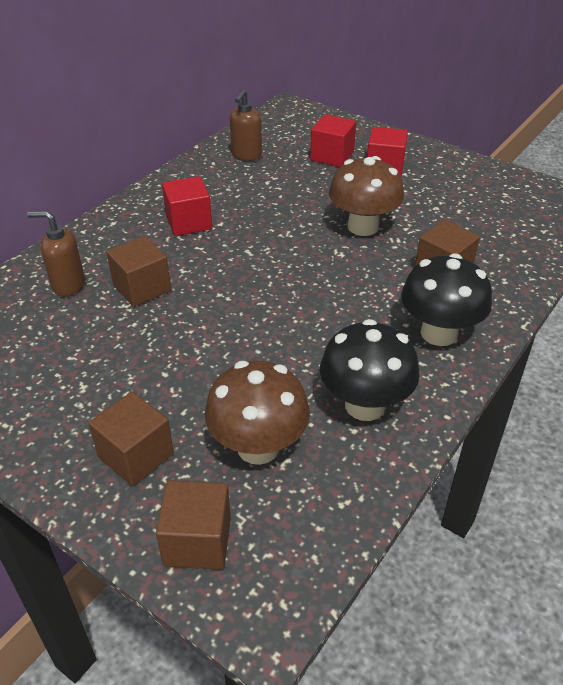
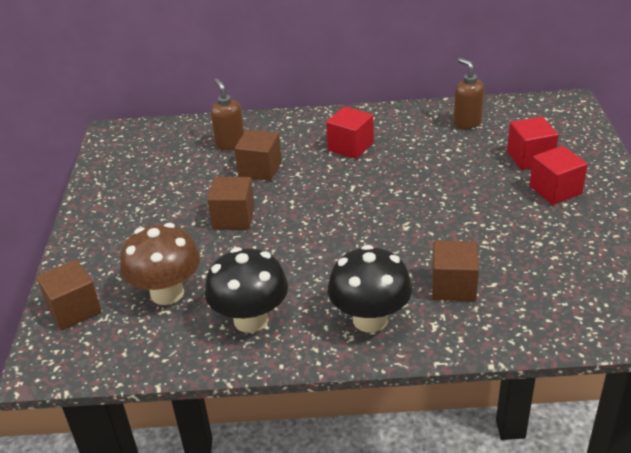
camera: 55 degrees right, 5 degrees down
(136, 455) = (117, 251): brown cube -> brown cube (233, 218)
(246, 155) = (466, 123): brown soap dispenser -> brown soap dispenser turned 75 degrees clockwise
(363, 226) = (455, 220): brown mushroom -> none

